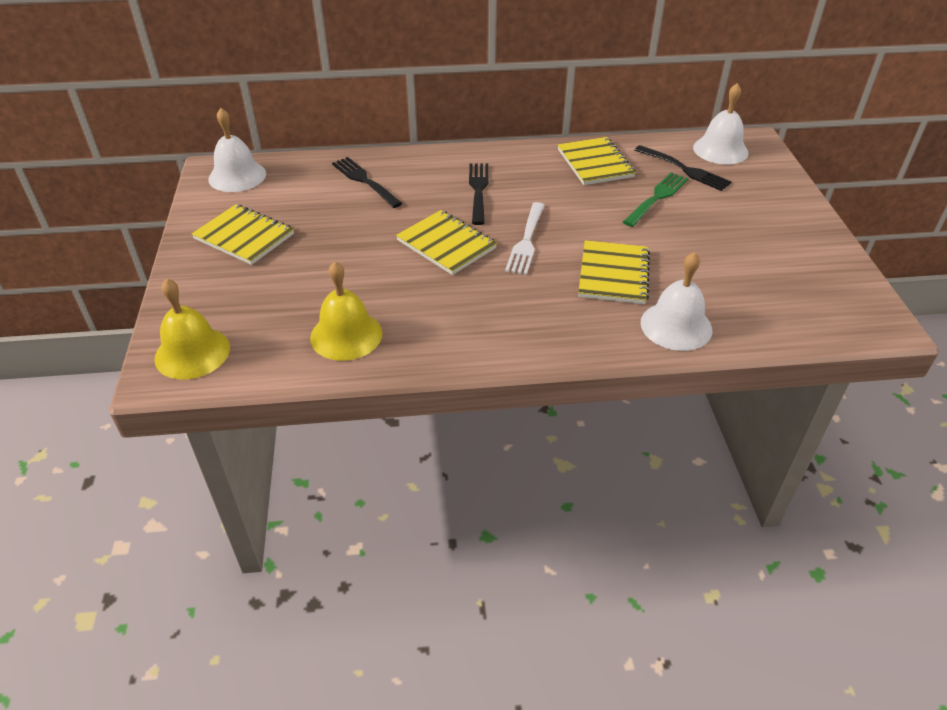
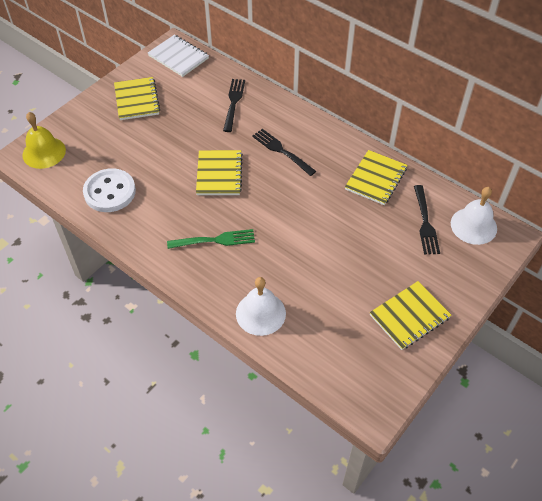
camera: 45 degrees right, 10 degrees up
(237, 176) = (178, 57): white bell -> white notebook
(346, 335) = (110, 192): yellow bell -> white button
(478, 191) = (282, 151): black fork -> black fork turned 90 degrees counterclockwise
(526, 240) = (261, 202): white fork -> none
(613, 274) = (275, 258): yellow notebook -> yellow notebook (409, 316)
(657, 198) = (375, 229): green fork -> green fork (214, 240)

